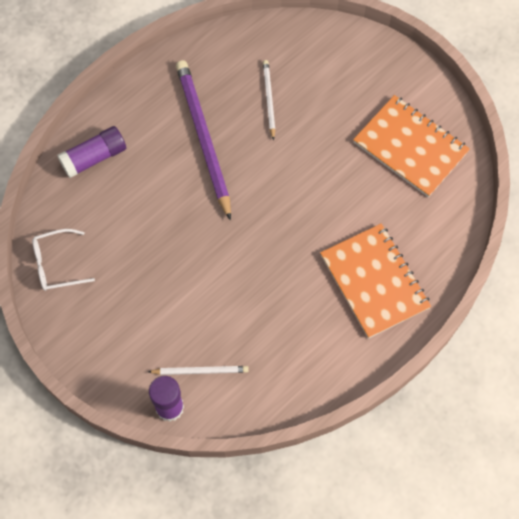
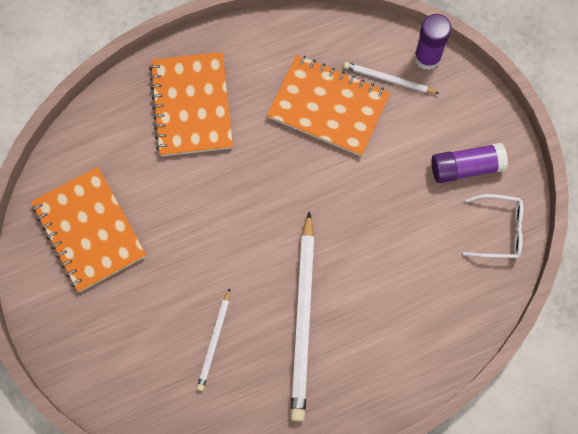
camera: 160 degrees left, 5 degrees up
(94, 158) = (429, 338): purple glue stick -> purple glue stick (466, 167)
(203, 138) = (303, 319): purple pencil -> white pencil
(248, 324) = (328, 107): none -> orange notebook

